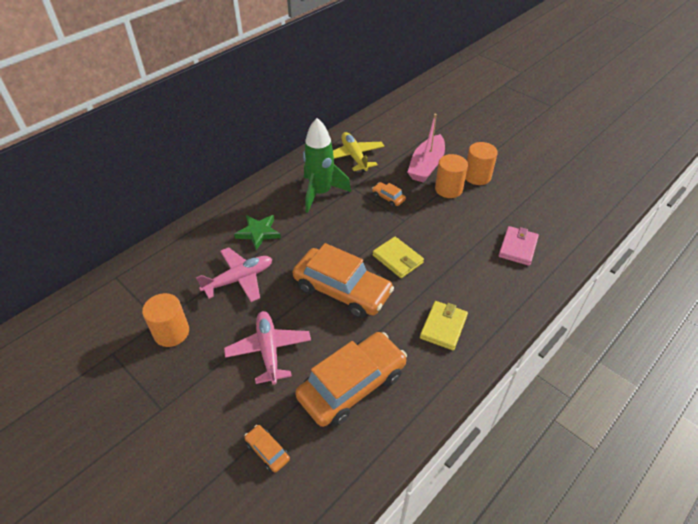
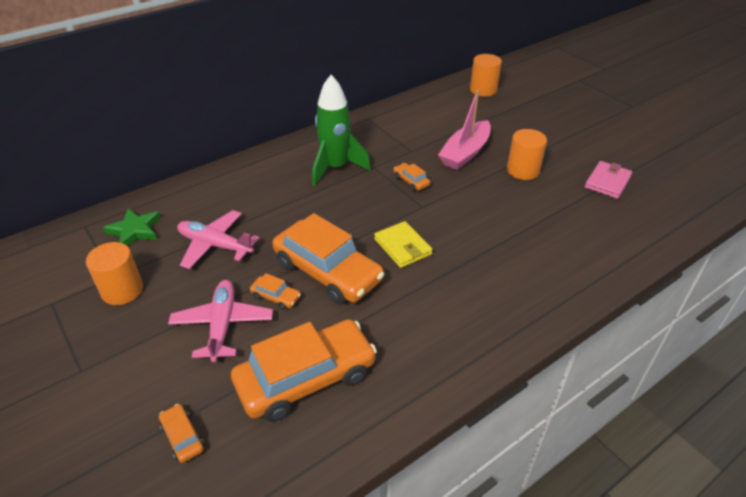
camera: 10 degrees right, 5 degrees down
(239, 279) = (215, 245): pink plane -> pink plane turned 135 degrees counterclockwise
(258, 233) = (253, 200): green star -> green star (135, 230)
(305, 319) = (276, 297): none -> orange car
(354, 157) = (385, 135): yellow plane -> none
(443, 327) = (436, 328): yellow wallet -> none
(448, 189) = (484, 180): orange cylinder -> orange cylinder (483, 90)
(517, 247) = (552, 252): pink wallet -> pink wallet (607, 182)

